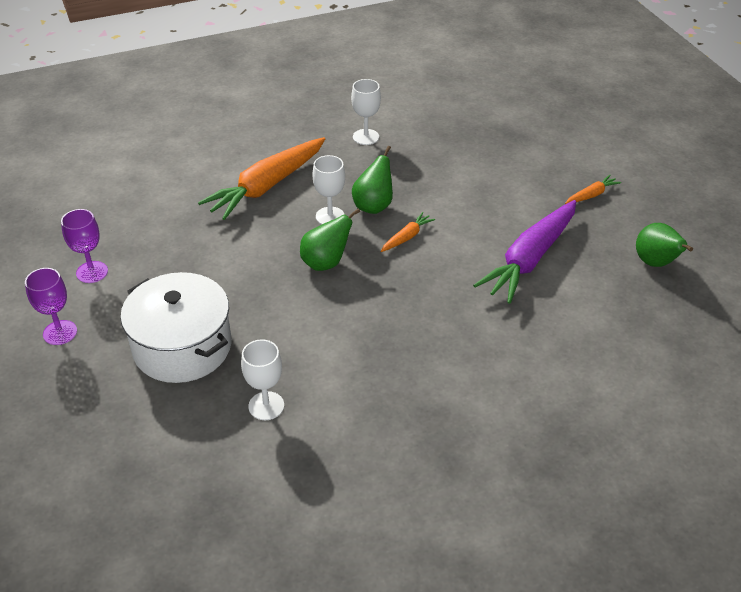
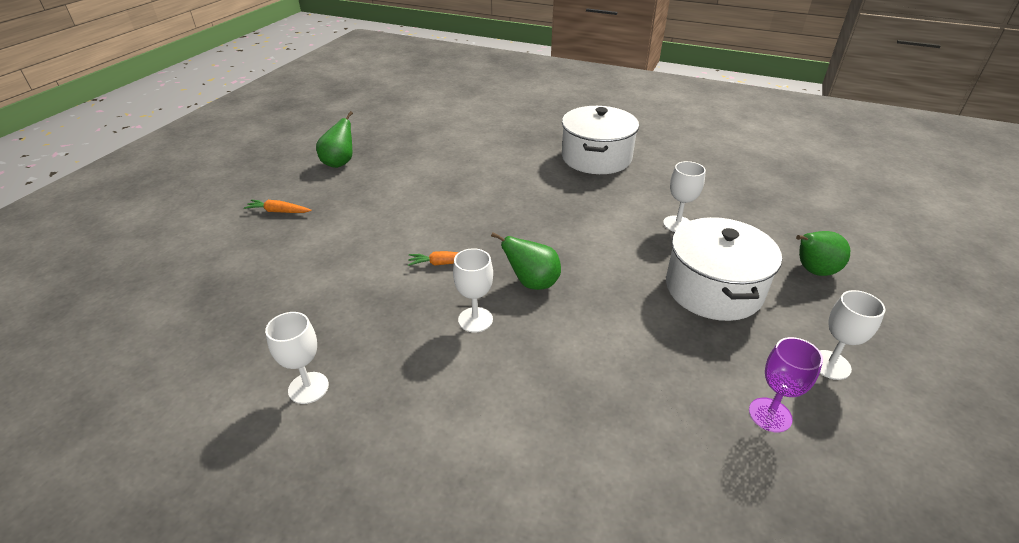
camera: 135 degrees left, 5 degrees down
(60, 332) = (830, 365): purple goblet -> white goblet
(266, 186) = (489, 397): orange carrot -> none
(373, 206) = (427, 304): green pear -> green pear (813, 271)
(449, 459) = (596, 157): none -> white pot
(529, 259) = (397, 203): purple carrot -> none

